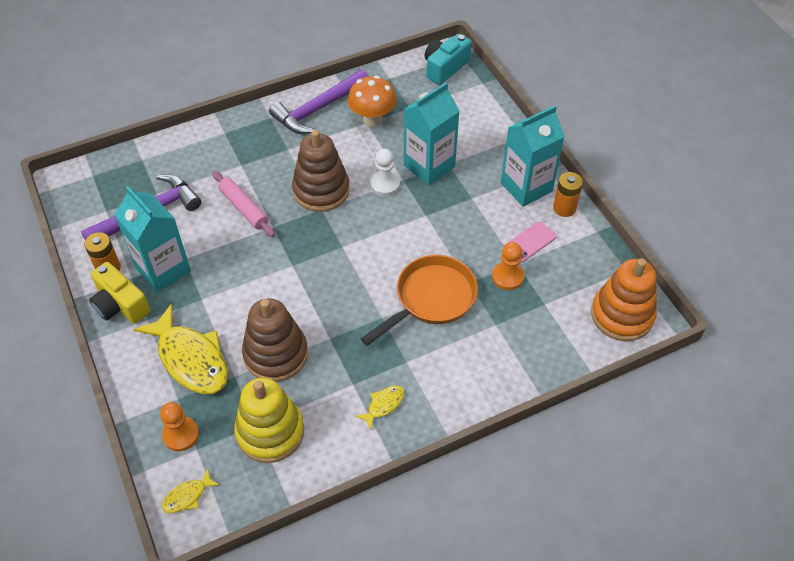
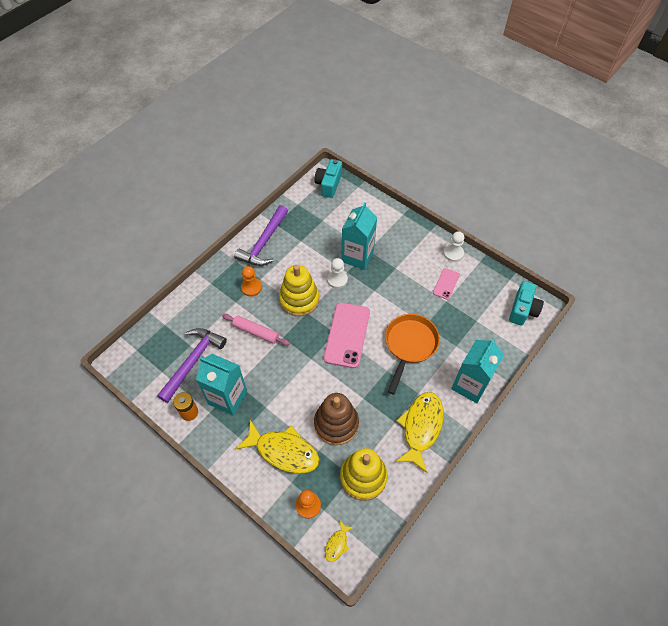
camera: 25 degrees left, 5 degrees up
(120, 305) = (213, 434): yellow camera -> none
(321, 190) = (299, 299): brown stacking toy -> yellow stacking toy
(356, 254) = (347, 335): none -> pink phone
(372, 119) = (303, 237): orange mushroom -> none
(383, 405) = (421, 427): yellow fish -> yellow fish, size x2.21
(507, 277) = (446, 312): orange pawn -> orange pawn (251, 287)
(526, 187) = (423, 248): turquoise carton -> turquoise carton (470, 385)
(564, 208) = (453, 253): orange battery -> white pawn
(622, 315) = (523, 309): orange stacking toy -> turquoise camera

